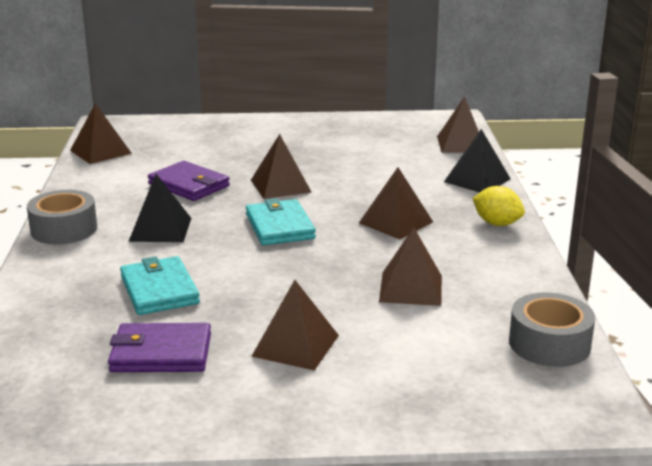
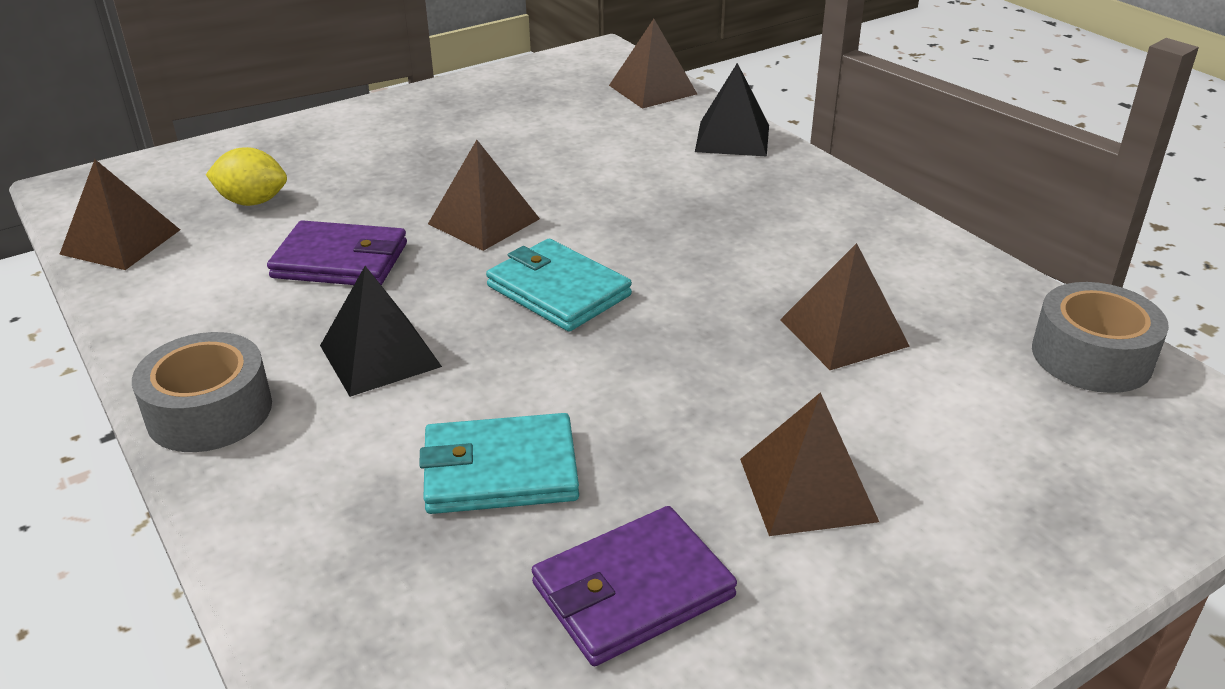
camera: 30 degrees left, 10 degrees up
(159, 290) = (500, 470): turquoise wallet -> turquoise wallet turned 45 degrees counterclockwise
(396, 222) = (706, 233): brown pyramid -> none
(497, 223) = (829, 196): yellow lemon -> yellow lemon (253, 202)

